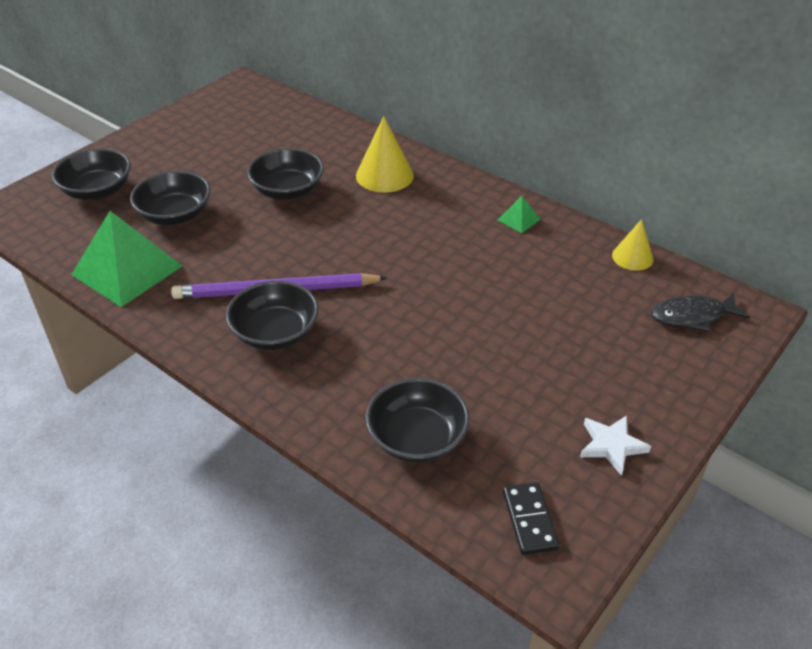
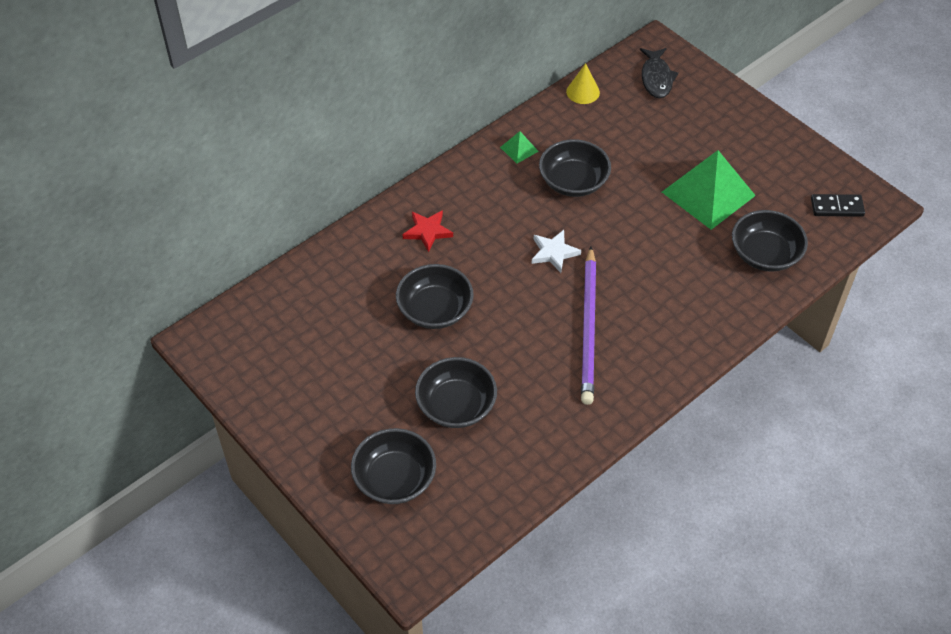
camera: 80 degrees left, 10 degrees up
(127, 270) = (539, 444): green pyramid -> green pyramid (708, 193)
(275, 333) = (644, 331): black bowl -> black bowl (573, 182)
(384, 175) = (427, 231): yellow cone -> red star
(611, 446) = (777, 153): white star -> white star (554, 253)

